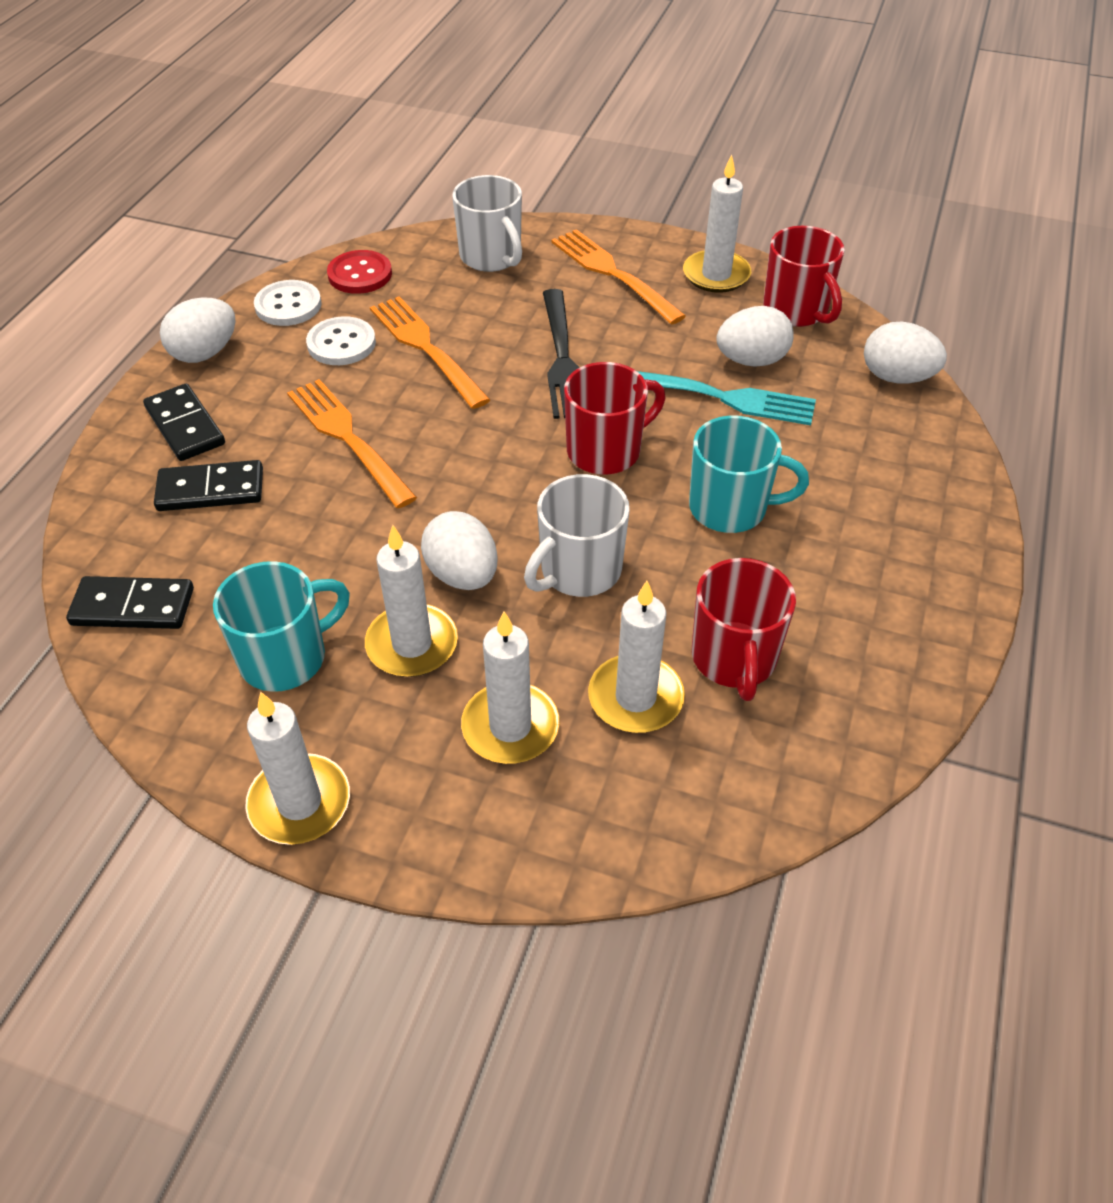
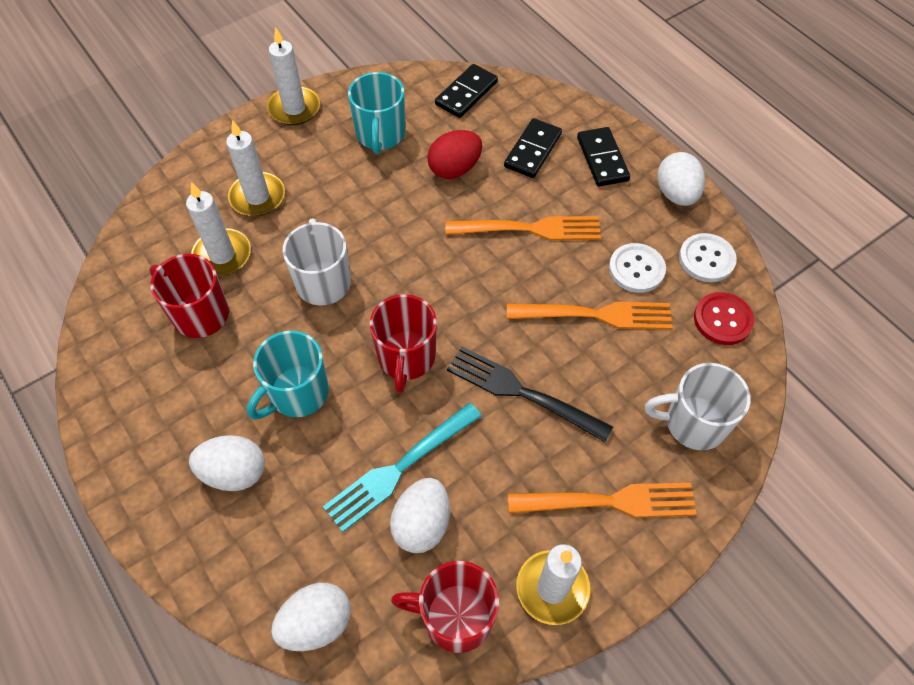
camera: 125 degrees right, 10 degrees up
(185, 426) = (602, 159): black domino -> black domino turned 75 degrees clockwise
(297, 546) = (454, 169): none -> red egg
(412, 644) = (342, 184): white candle -> none
(462, 575) = (369, 228): white egg -> white egg (234, 472)

